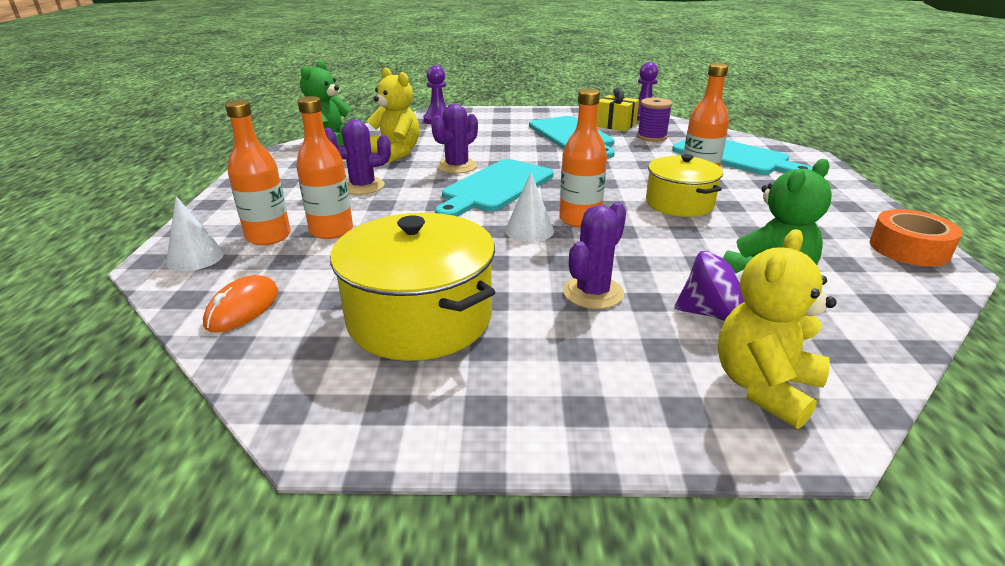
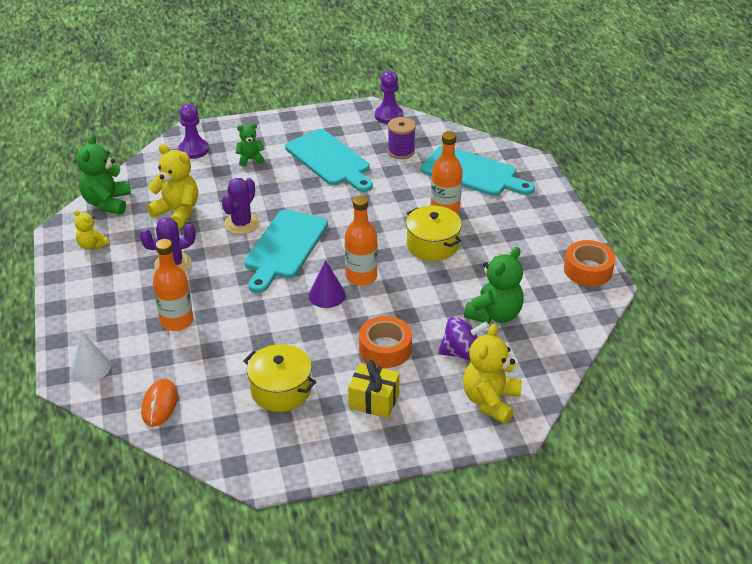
camera: 15 degrees left, 10 degrees up
(268, 236) = (131, 336): orange bottle -> none
(292, 166) = (92, 245): none -> yellow teddy bear
(420, 318) = (281, 390): yellow pot -> yellow pot, size x0.65
(490, 129) = (250, 159): none -> green teddy bear
(529, 230) = (327, 295): white cone -> purple cone
(593, 293) = (385, 349): purple cactus -> orange tape
(615, 125) = (365, 135): yellow gift -> yellow gift (374, 401)

